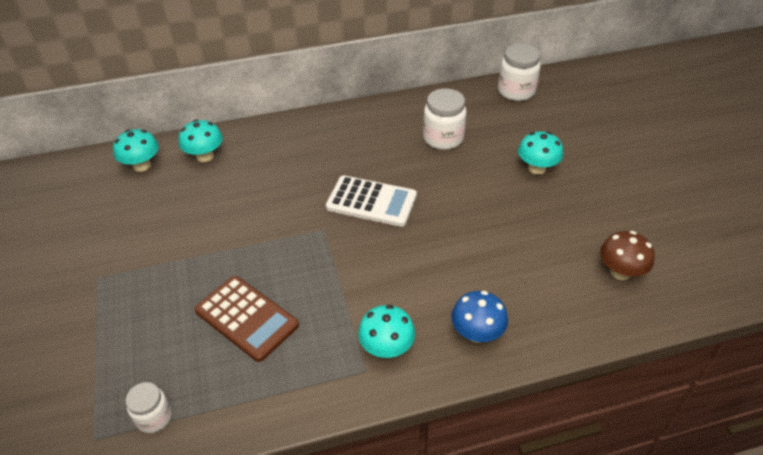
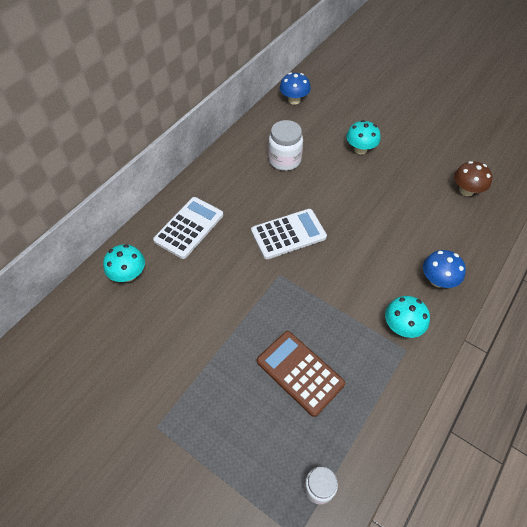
camera: 40 degrees left, 10 degrees up
(142, 165) = (84, 315): turquoise mushroom -> none
(246, 318) = (300, 372): brown calculator -> brown calculator turned 135 degrees counterclockwise
(291, 148) = (189, 227): none -> white calculator
(516, 91) = (294, 100): white jar -> blue mushroom

